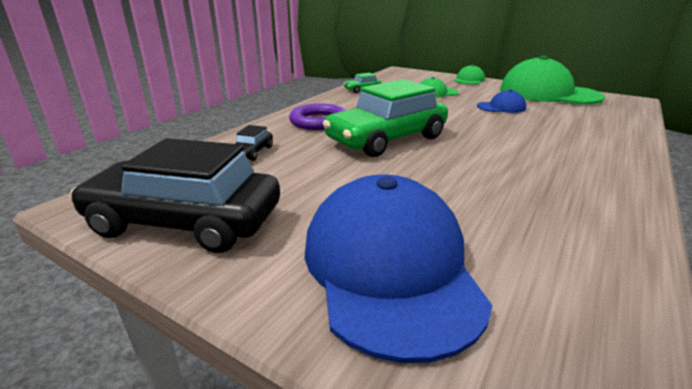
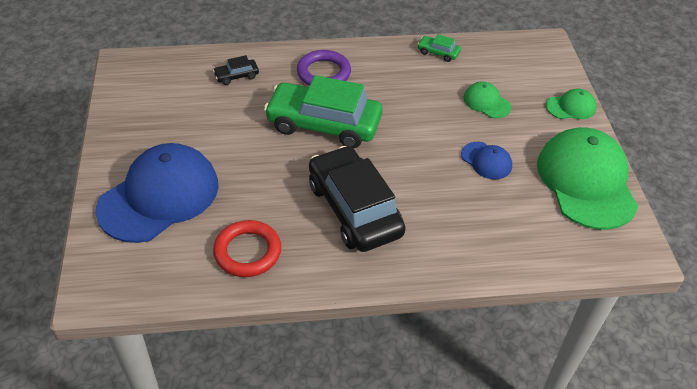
camera: 50 degrees right, 20 degrees up
(185, 221) = (139, 106): black car -> black car (354, 209)
(561, 234) = (247, 252): none -> red ring

